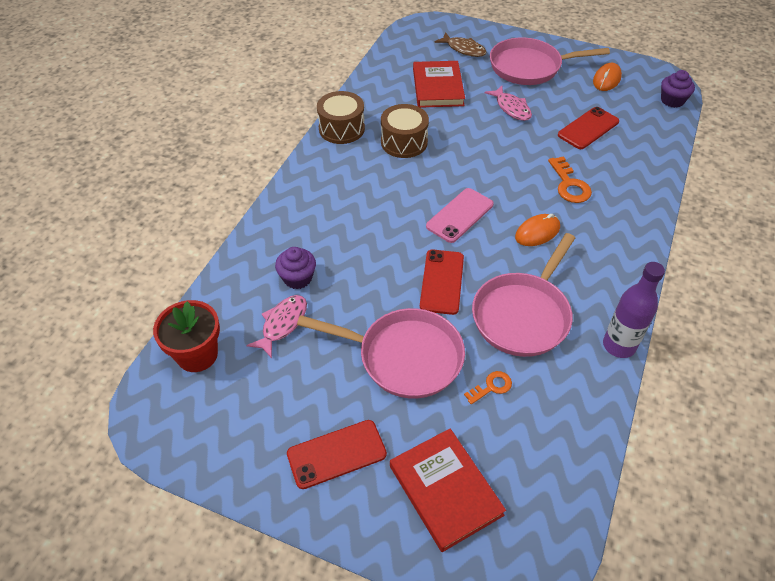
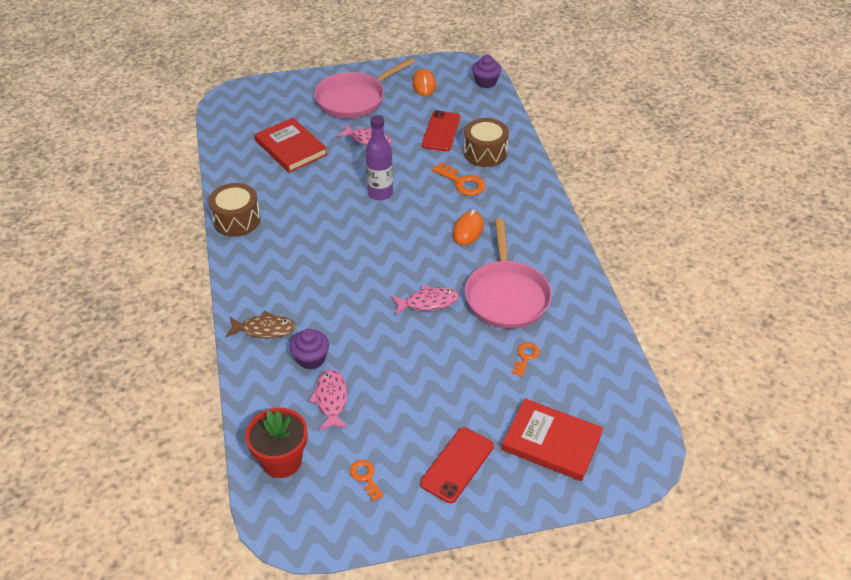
camera: 35 degrees left, 5 degrees down
(249, 413) = (365, 477): none -> orange key
(404, 142) = (302, 207): brown drum -> brown drum (485, 153)
(404, 357) = (447, 371): pink pan -> none
(442, 281) = (428, 302): red phone -> pink fish
(460, 215) = (399, 245): pink phone -> none
(464, 49) = (285, 105): brown fish -> brown fish (264, 329)
(619, 345) = (586, 282): purple bottle -> purple bottle (380, 193)

